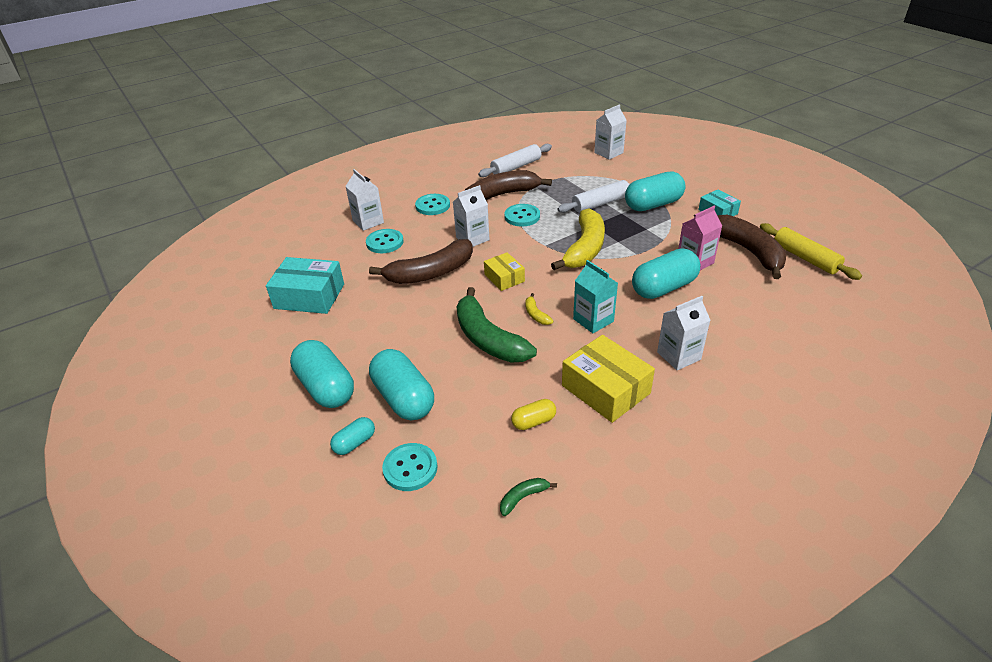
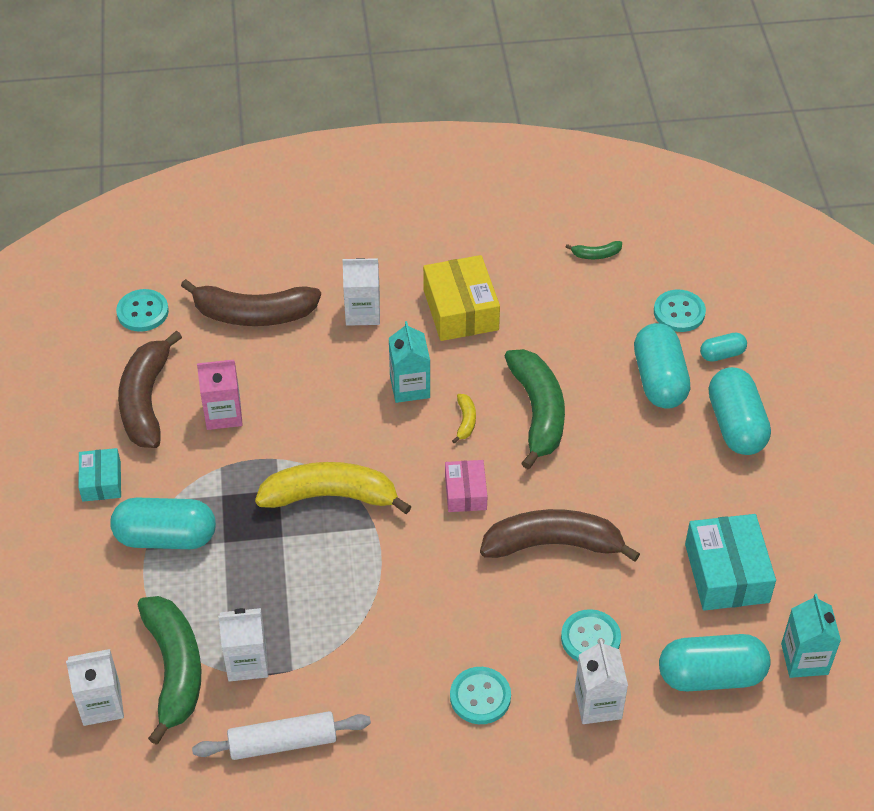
camera: 155 degrees left, 10 degrees up
(249, 274) = (804, 659): none -> turquoise carton
(309, 296) = (726, 573): turquoise box -> turquoise box turned 45 degrees clockwise
(472, 239) = (463, 586): white carton -> white carton (247, 662)
(501, 195) = (359, 670): brown banana -> brown banana (253, 314)
(504, 278) = (465, 492): yellow box -> pink box
(522, 216) = (364, 602): turquoise button -> turquoise button (142, 312)
(533, 421) = (548, 308): yellow capsule -> none
(584, 248) = (331, 496): yellow banana -> yellow banana turned 45 degrees clockwise
(590, 170) = (174, 669): none -> green banana
(600, 203) = (233, 576): white rolling pin -> none
(664, 288) = (296, 394): turquoise capsule -> turquoise capsule (711, 675)
(805, 258) = (98, 363): yellow rolling pin -> none

